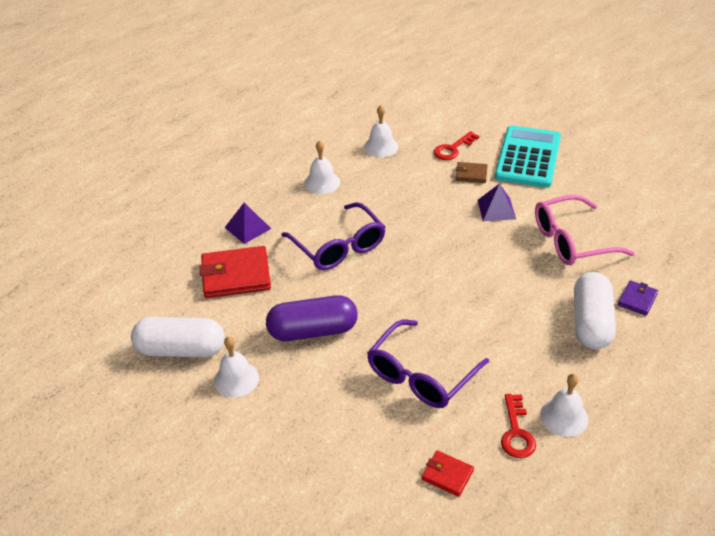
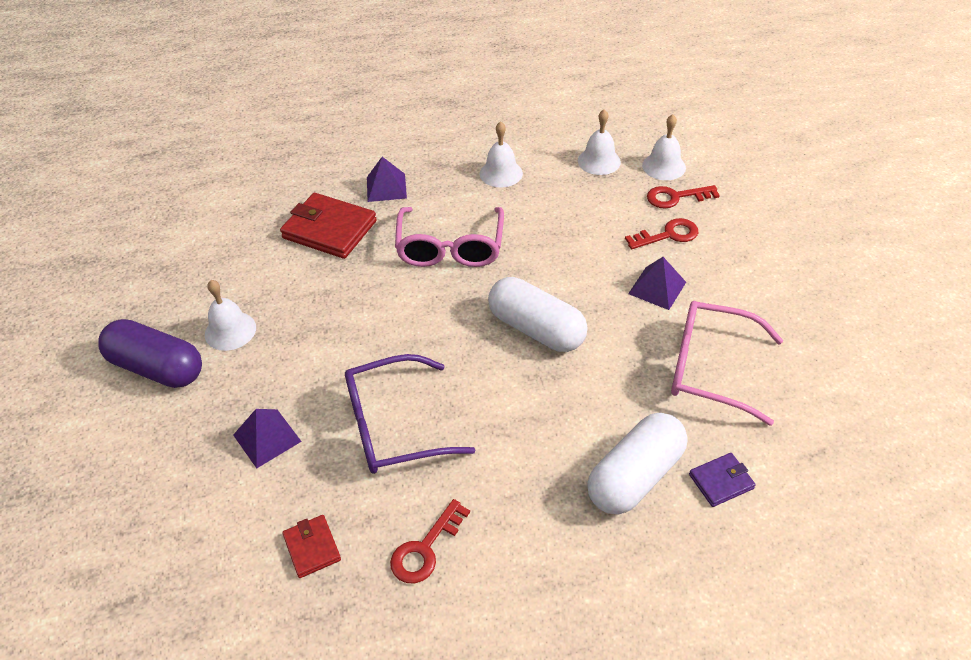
camera: 35 degrees right, 5 degrees up
(181, 350) = (215, 276): white capsule -> white capsule (536, 329)
(313, 331) = (341, 321): purple capsule -> purple capsule (157, 368)
(339, 247) = (450, 248): purple glasses -> pink glasses
(343, 430) = (267, 438): none -> purple pyramid
(471, 174) = (668, 235): brown wallet -> red key
(528, 157) = (756, 245): turquoise calculator -> none
(564, 417) = (493, 565): white bell -> white bell (663, 166)

